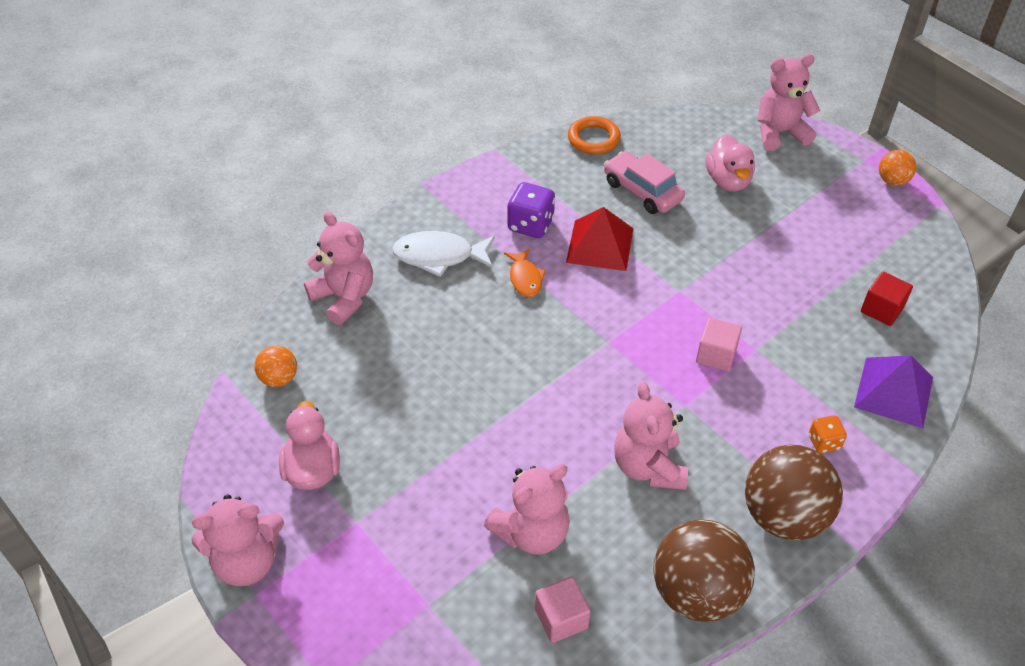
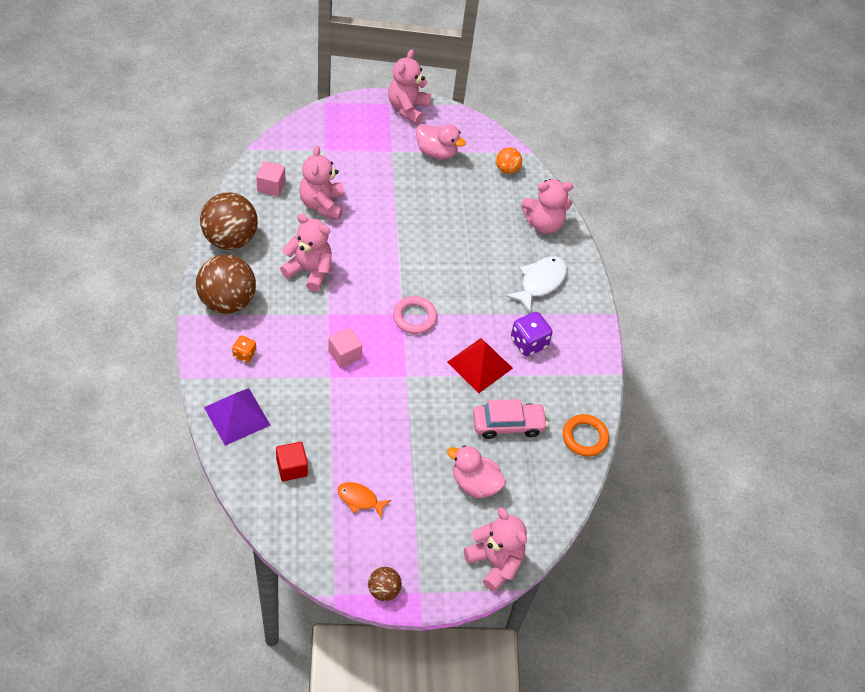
camera: 120 degrees right, 5 degrees up
(525, 278) = (485, 310): orange fish -> orange fish (360, 499)
(601, 328) = (414, 317): none -> pink ring
(779, 133) = (495, 562): pink teddy bear -> pink teddy bear turned 60 degrees counterclockwise
(892, 181) = (383, 590): orange ball -> brown ball

